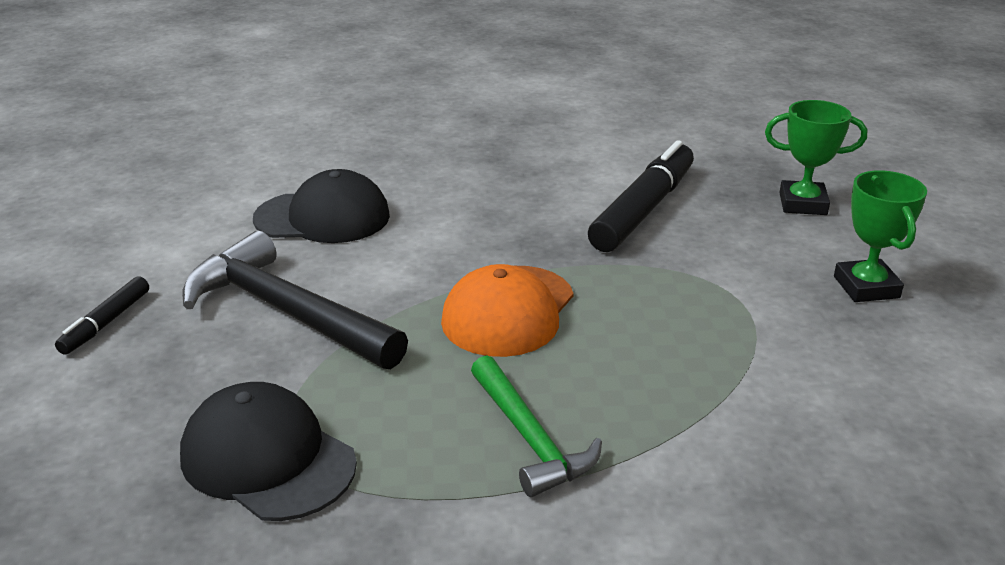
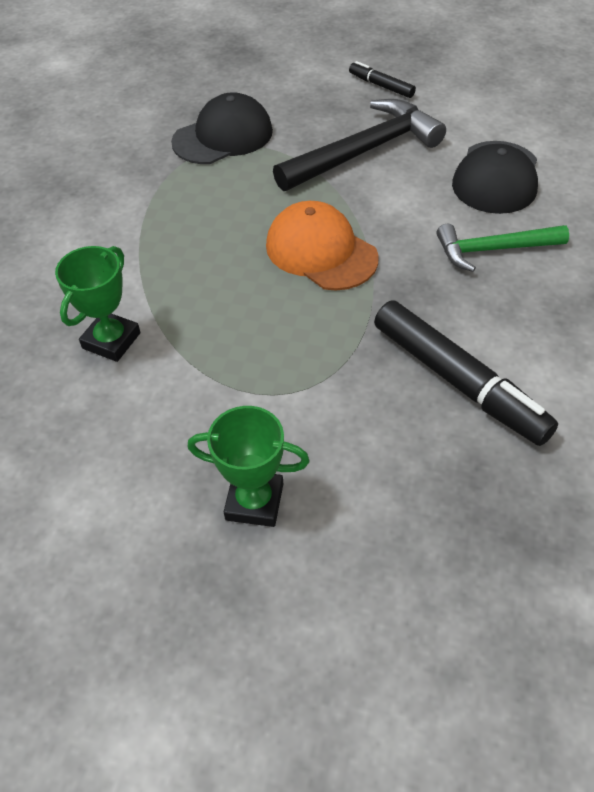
camera: 110 degrees right, 20 degrees up
(530, 438) = (182, 232): green hammer -> green hammer (493, 250)
(802, 204) = (435, 532): green trophy -> green trophy (111, 340)

